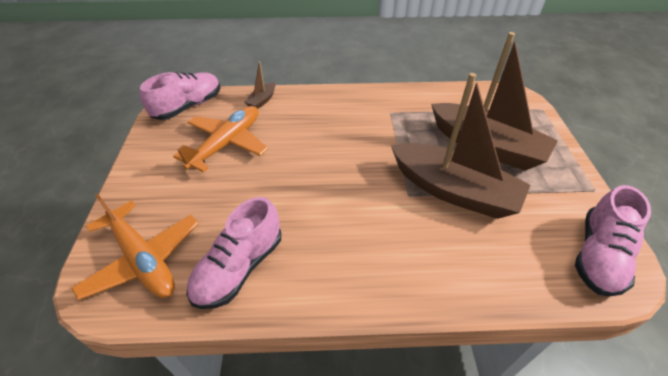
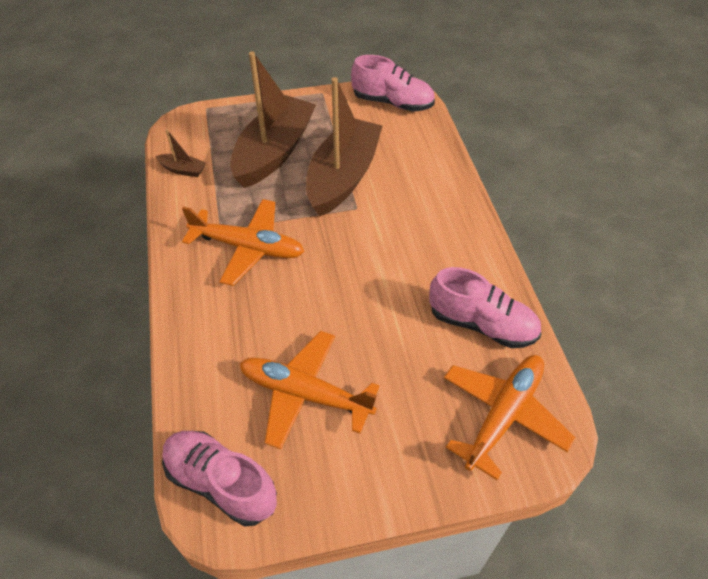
camera: 100 degrees left, 5 degrees up
(262, 100) = (200, 377): brown boat -> brown boat (183, 170)
(368, 125) = (248, 247): none -> orange plane

